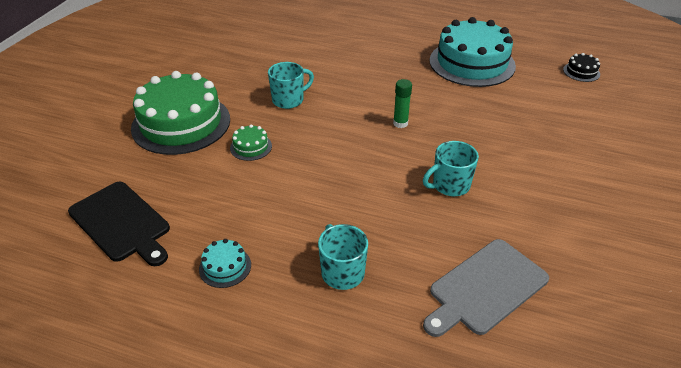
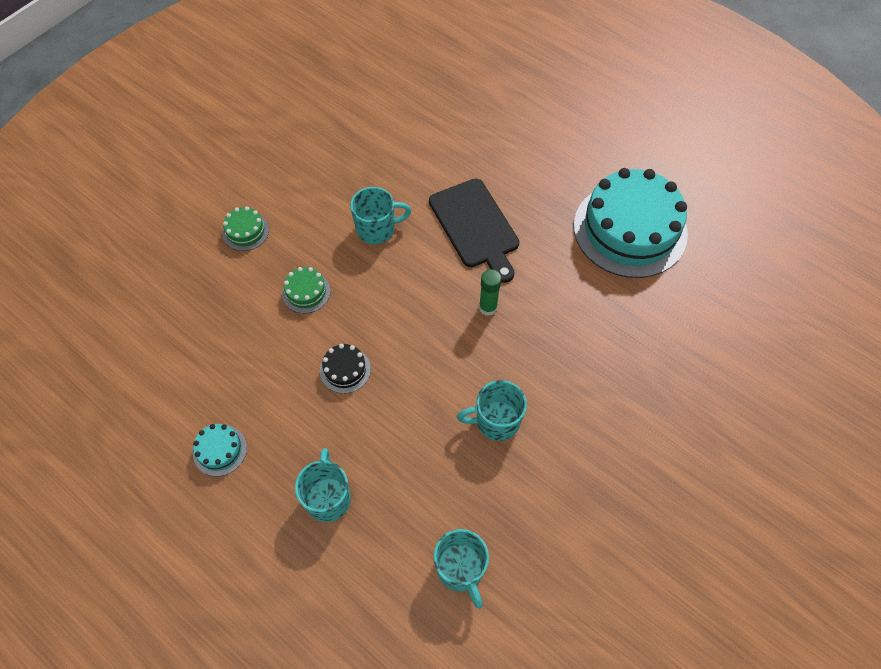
camera: 20 degrees right, 20 degrees up
(121, 223) = (142, 359): black cutting board -> black cutting board (475, 226)
(181, 123) = (245, 231): green cake -> green cake, size x0.41
(485, 288) = (460, 569): grey cutting board -> turquoise mug
(581, 72) = (766, 288): black cake -> black cake (345, 370)

